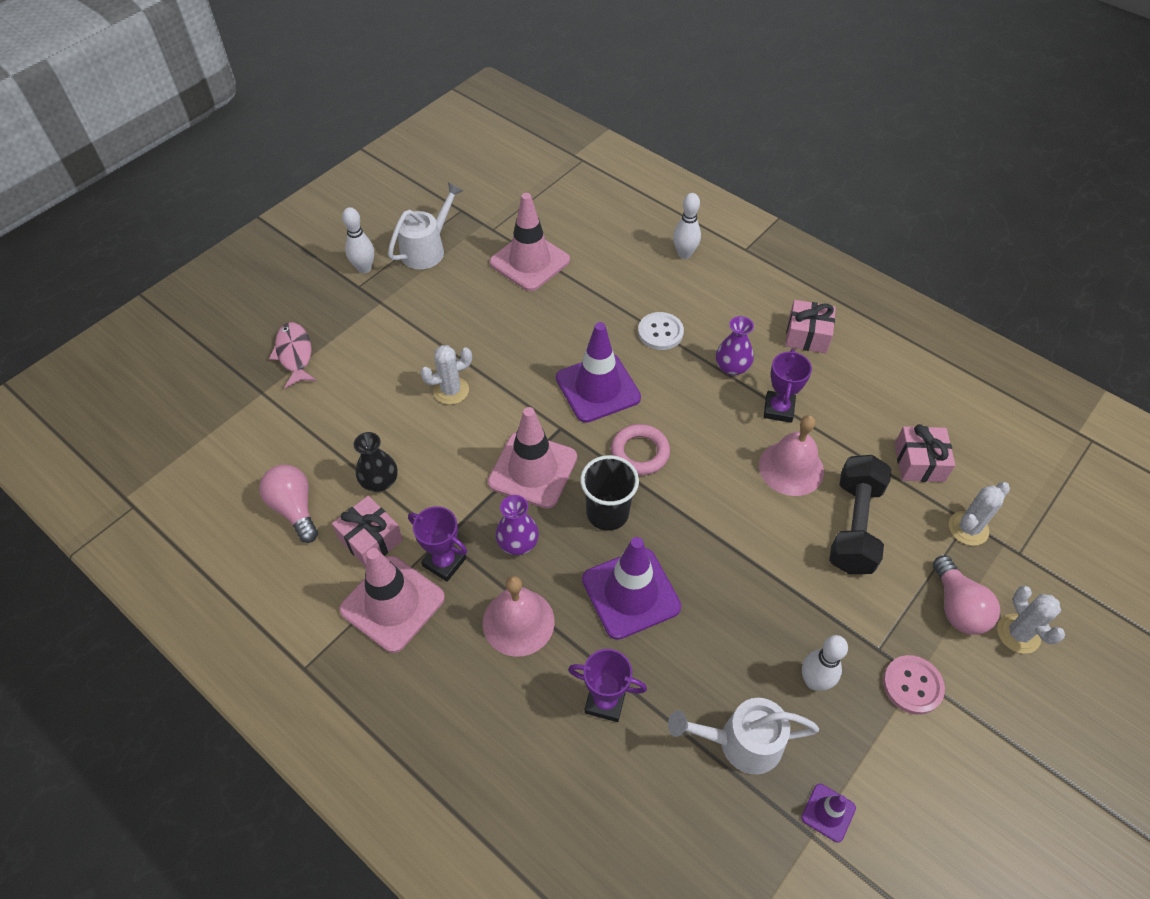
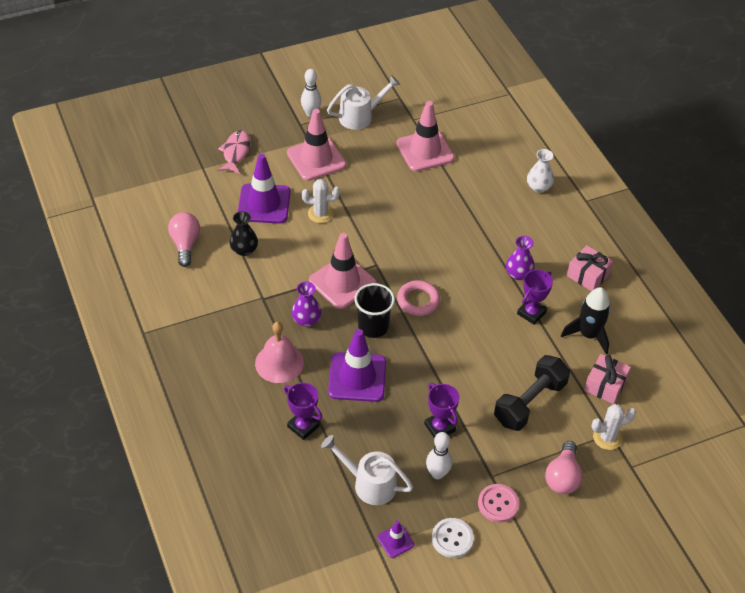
camera: 25 degrees right, 5 degrees down
(370, 539) = (220, 280): pink gift -> none
(392, 603) = (212, 321): pink traffic cone -> pink traffic cone (316, 159)
(444, 562) = (255, 311): purple trophy -> purple trophy (439, 427)
(598, 388) = (417, 250): purple traffic cone -> purple traffic cone (264, 204)
(660, 332) = (484, 232): white button -> white button (452, 538)
(684, 254) = (538, 187): white bowling pin -> white vase
(791, 468) = (513, 351): pink bell -> none
(858, 408) = (588, 335): none -> black rocket
(1018, 634) = (591, 509): white cactus -> none

